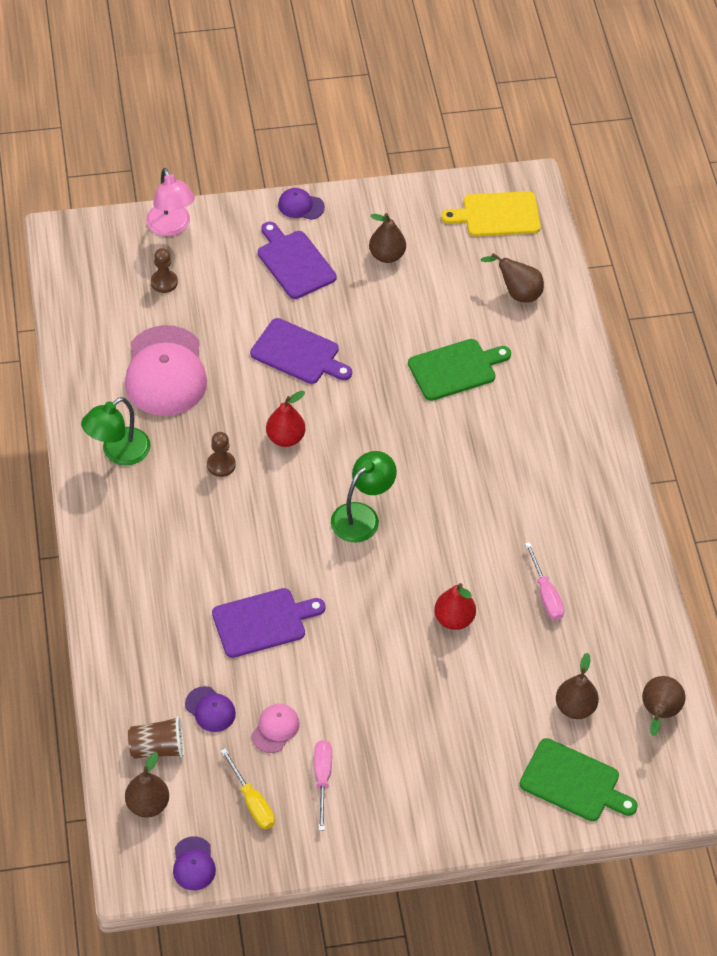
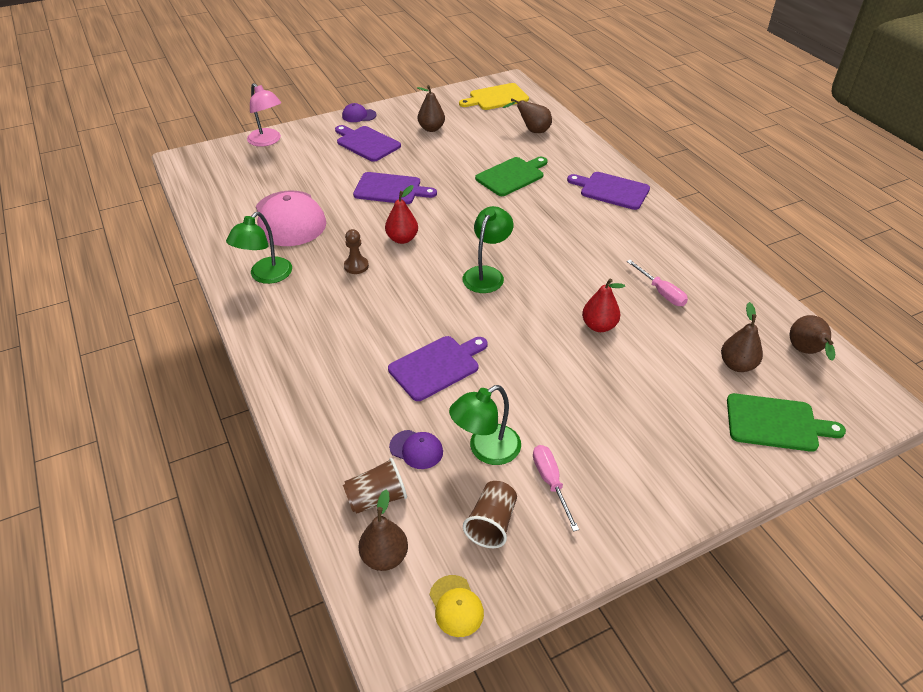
camera: 15 degrees left, 10 degrees down
(164, 282) = (271, 170): brown pawn -> none
(193, 864) = (456, 606): purple cap -> yellow cap
(252, 801) = (492, 523): yellow screwdriver -> brown cup
(275, 729) = (486, 450): pink cap -> green lamp
(569, 426) = (611, 190): none -> purple cutting board

